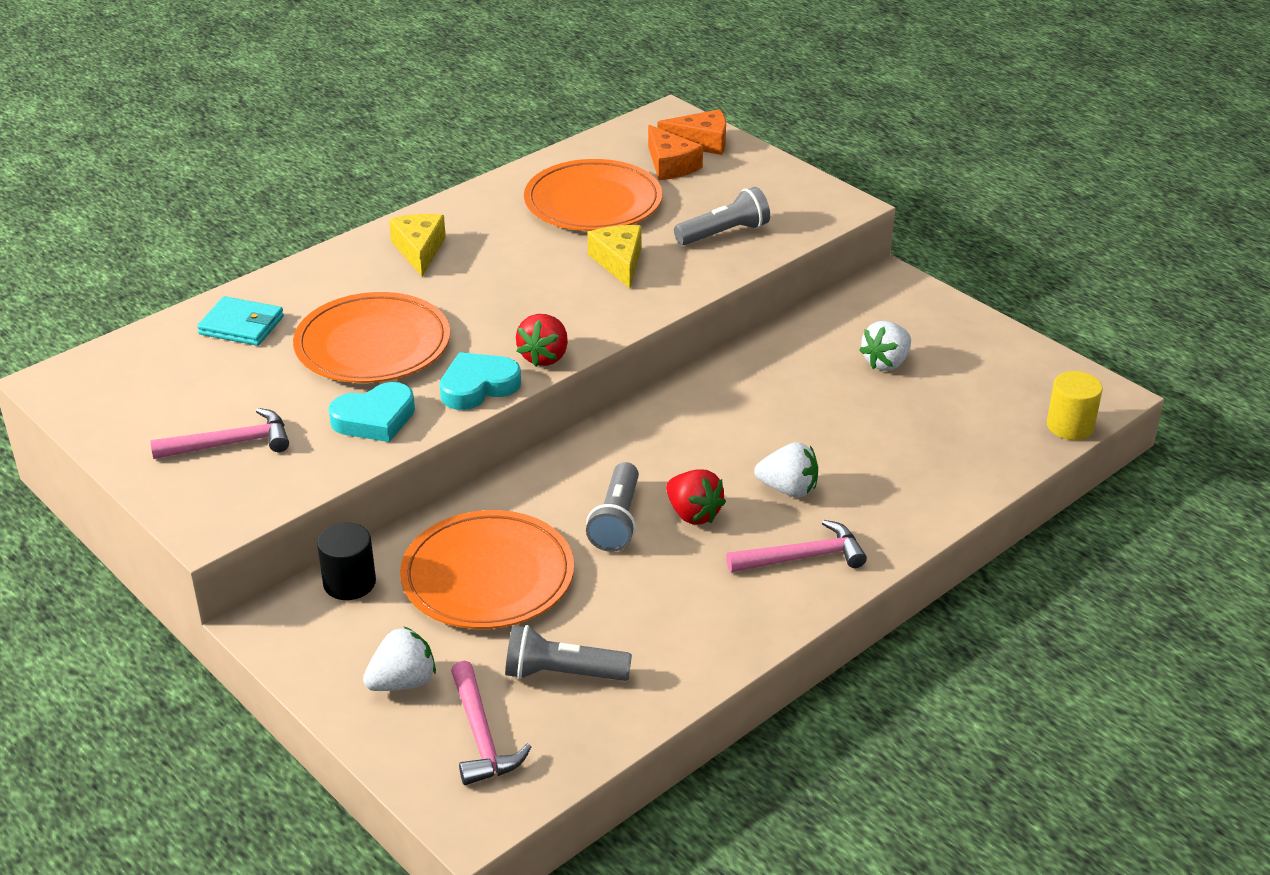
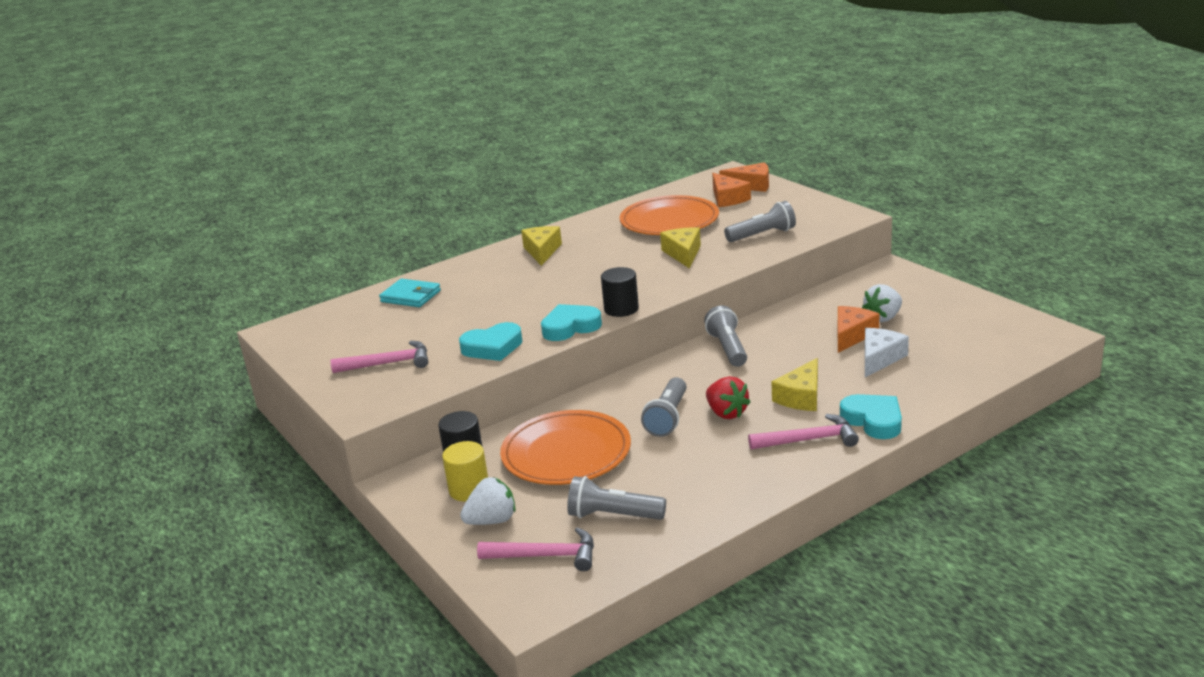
camera: 10 degrees right, 10 degrees down
(373, 345) = (499, 305): orange plate -> none
(481, 735) = (545, 556): pink hammer -> pink hammer turned 75 degrees counterclockwise
(544, 357) = (621, 309): red strawberry -> black cylinder
(685, 409) = (727, 348): none -> grey flashlight
(788, 489) = (801, 397): white strawberry -> yellow cheese
(847, 391) = (852, 335): none -> orange cheese
(882, 527) = (873, 420): none -> turquoise heart
(884, 429) = (879, 358): none -> white cheese
(1070, 426) = (1027, 354): yellow cylinder -> yellow cylinder (469, 489)

